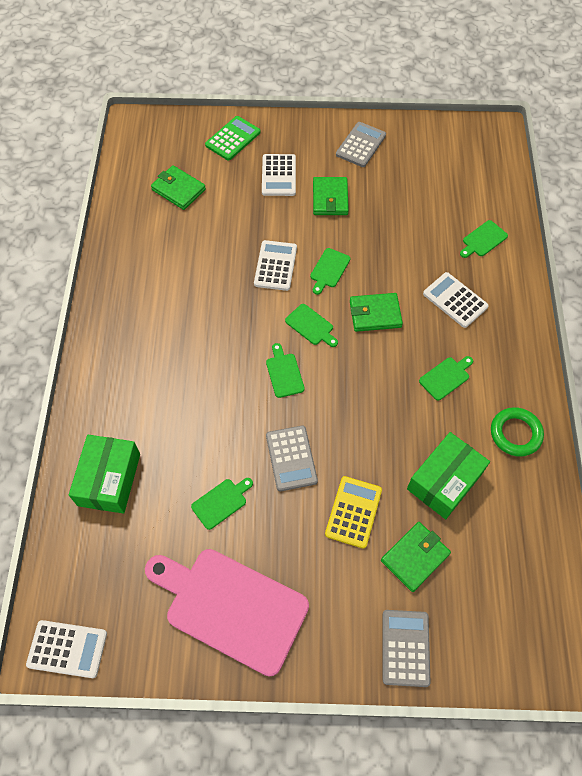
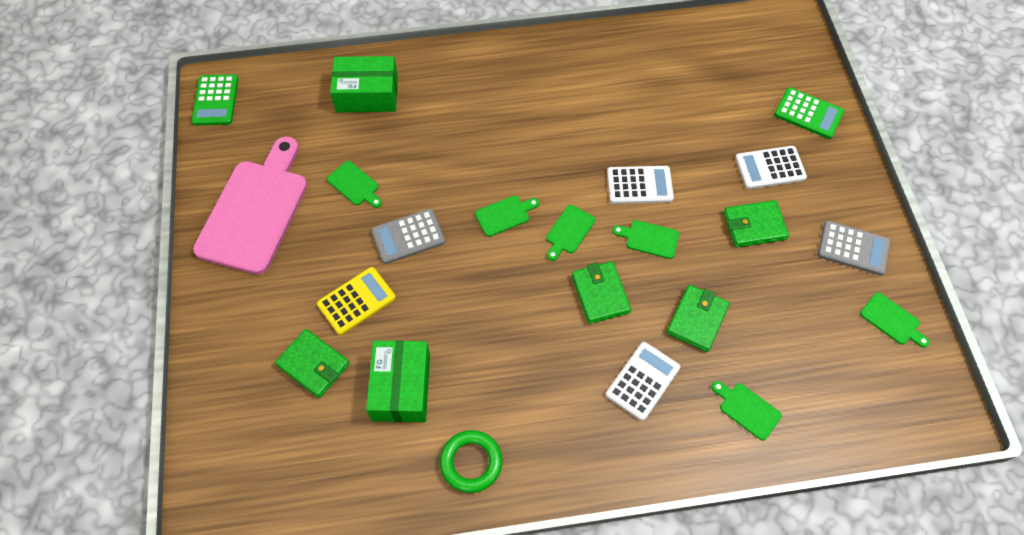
camera: 80 degrees right, 0 degrees up
(67, 649) = (215, 100): white calculator -> green calculator
(178, 190) = (714, 78): green wallet -> green wallet (697, 319)
(353, 512) = (356, 301): yellow calculator -> yellow calculator turned 45 degrees counterclockwise
(405, 648) = (222, 364): grey calculator -> none
(444, 481) = (401, 387): green box -> green box turned 60 degrees clockwise
(446, 377) = (531, 379): green cutting board -> green cutting board (892, 320)

